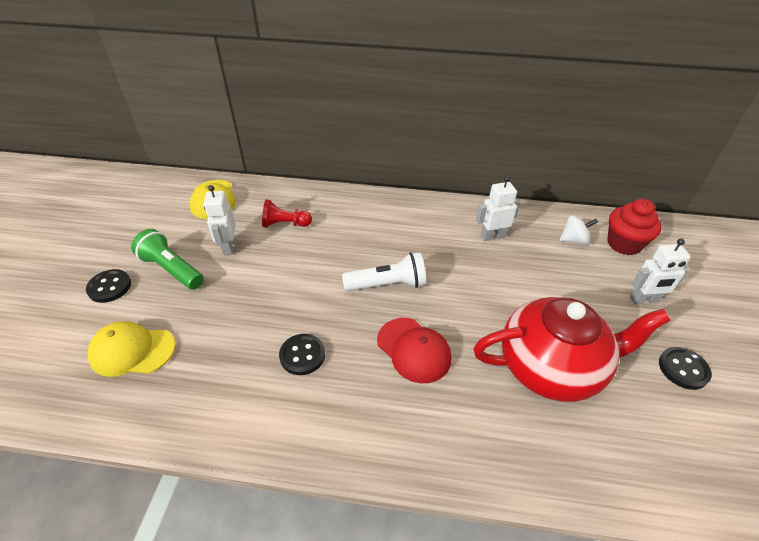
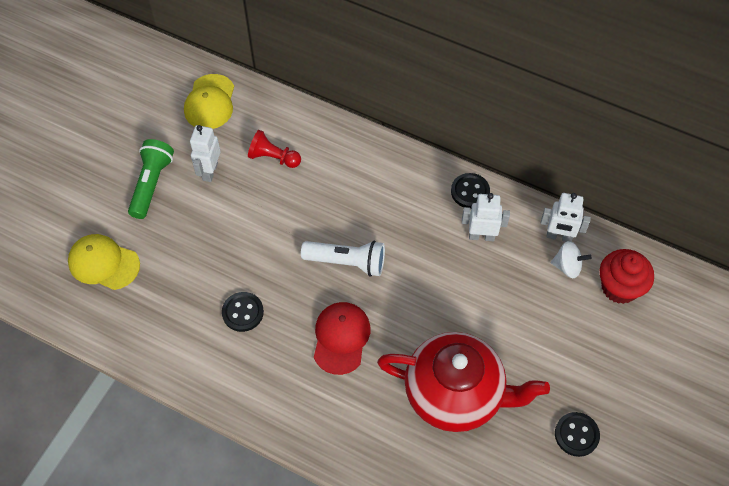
camera: 20 degrees right, 15 degrees up
(109, 287) = (93, 188): black button -> black button (470, 192)
(171, 269) = (151, 184): green flashlight -> green flashlight turned 45 degrees clockwise
(414, 350) = (341, 338): red cap -> red cap turned 150 degrees counterclockwise
(644, 300) = (591, 357): white robot -> white robot (559, 236)

